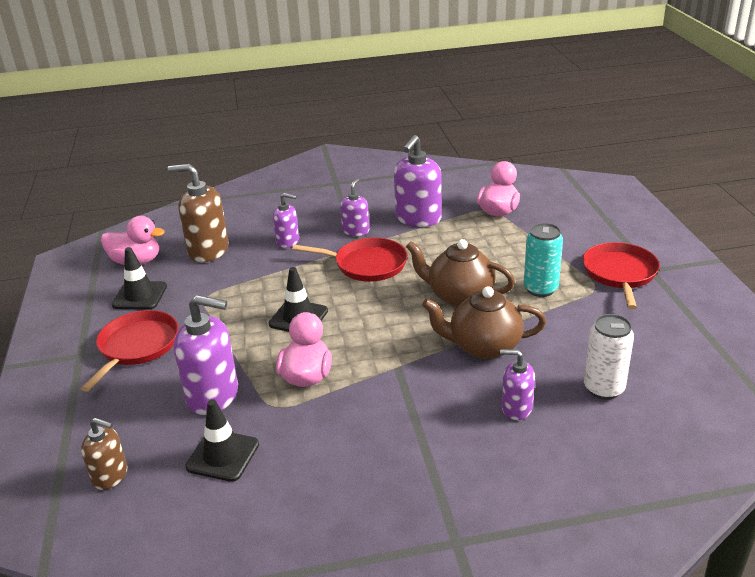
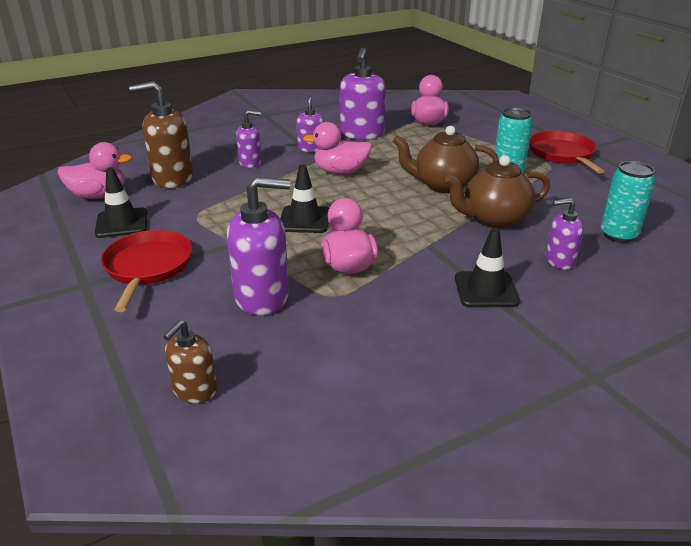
camera: 20 degrees left, 0 degrees up
(110, 476) = (194, 390): brown soap dispenser -> brown soap dispenser turned 120 degrees clockwise
(223, 455) = (310, 347): black traffic cone -> black traffic cone (486, 290)
(367, 264) = (340, 172): red pan -> pink duck
(603, 388) = (618, 235): white can -> turquoise can

